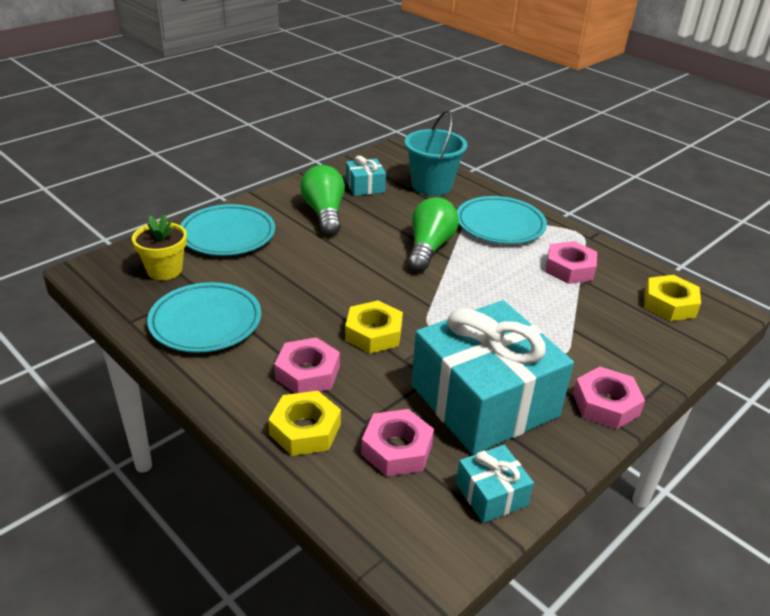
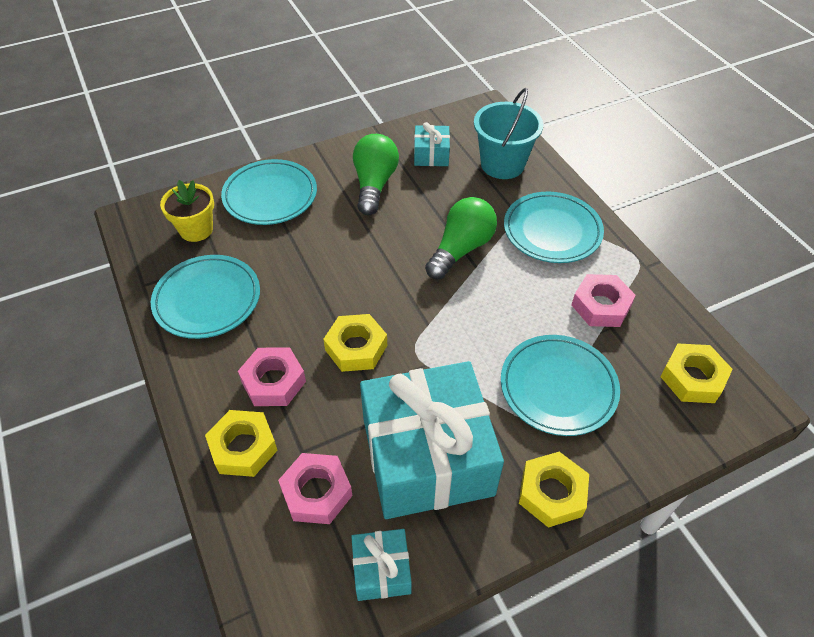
camera: 20 degrees right, 15 degrees up
(567, 330) = (558, 387): none -> turquoise plate
(606, 404) = (552, 493): pink nut -> yellow nut

